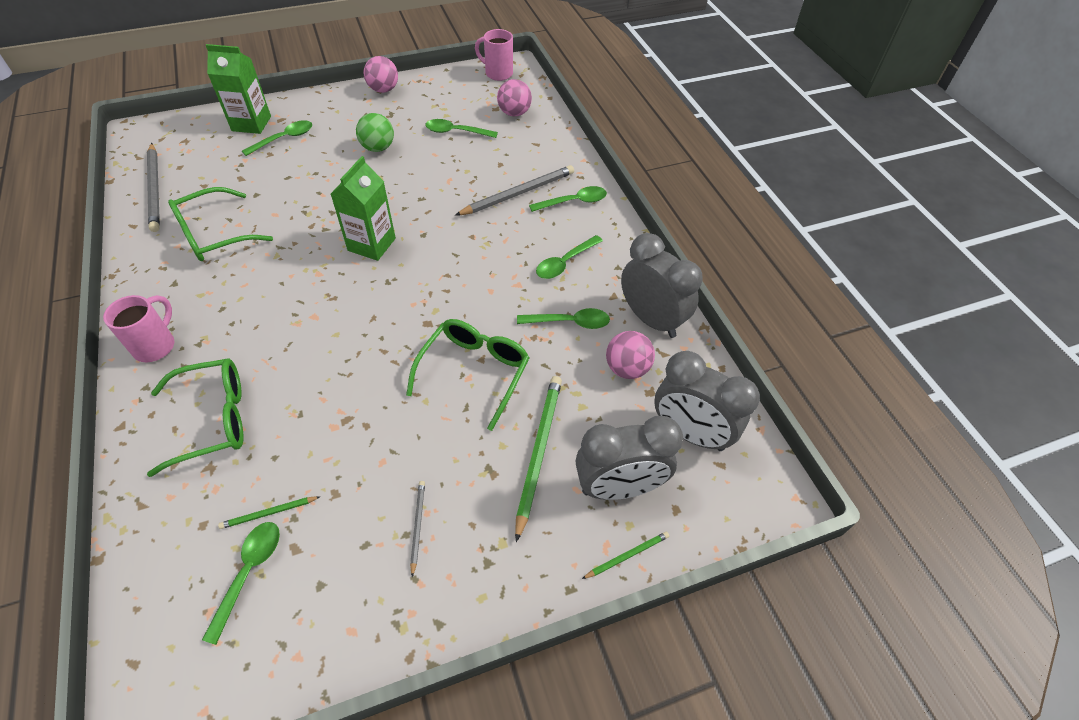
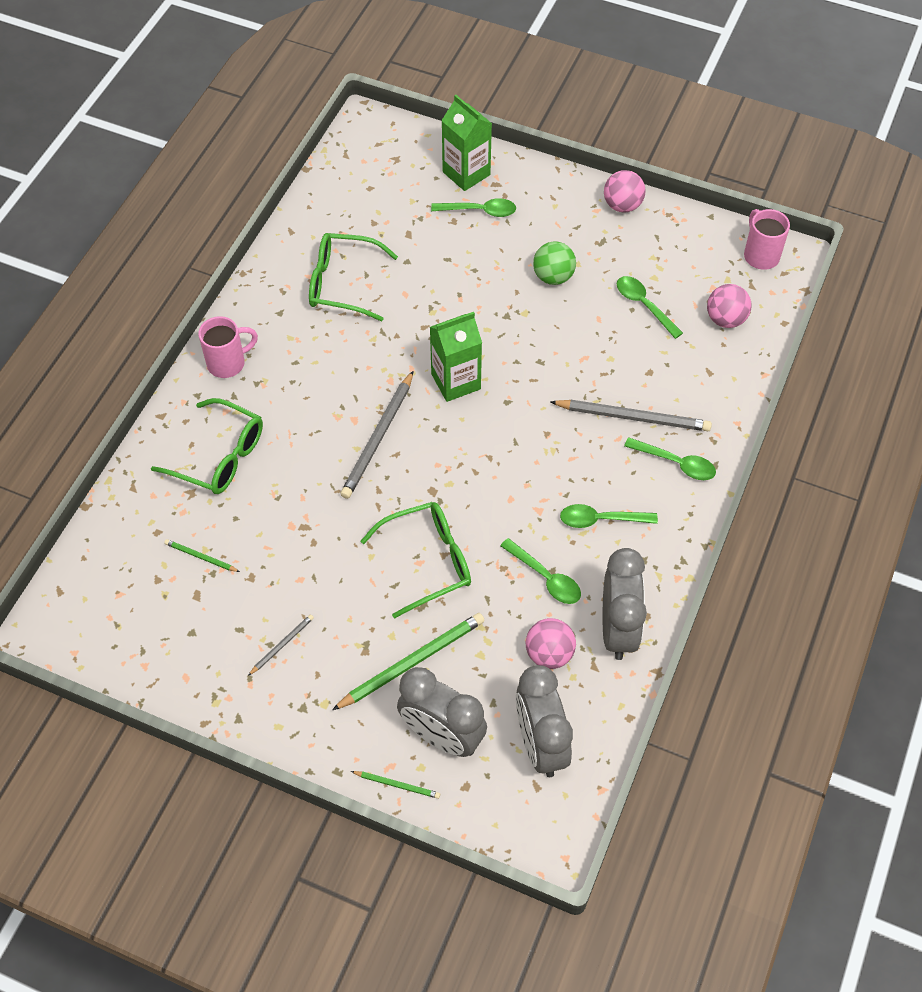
camera: 45 degrees right, 5 degrees up
(155, 189) = (334, 201): grey pencil -> grey pencil (378, 437)
(249, 573) = (158, 588): green spoon -> none

